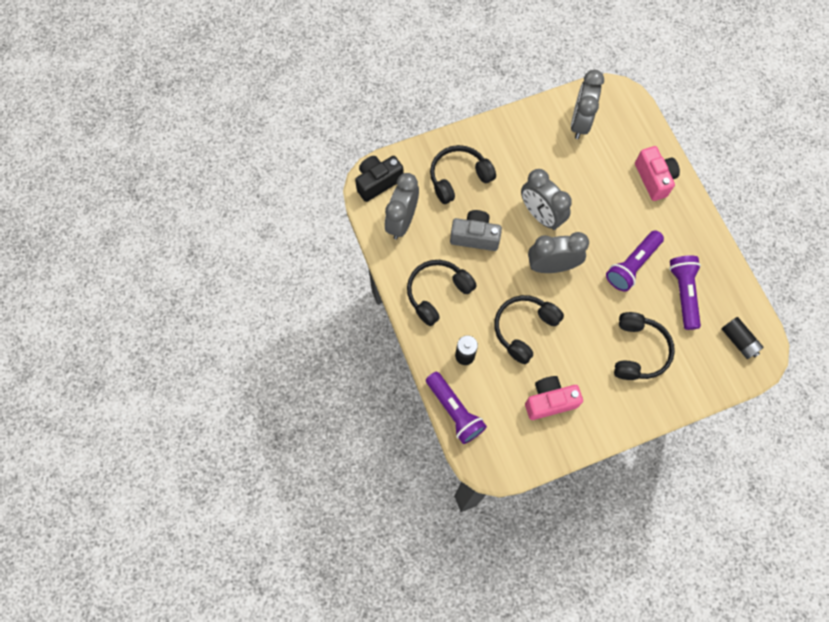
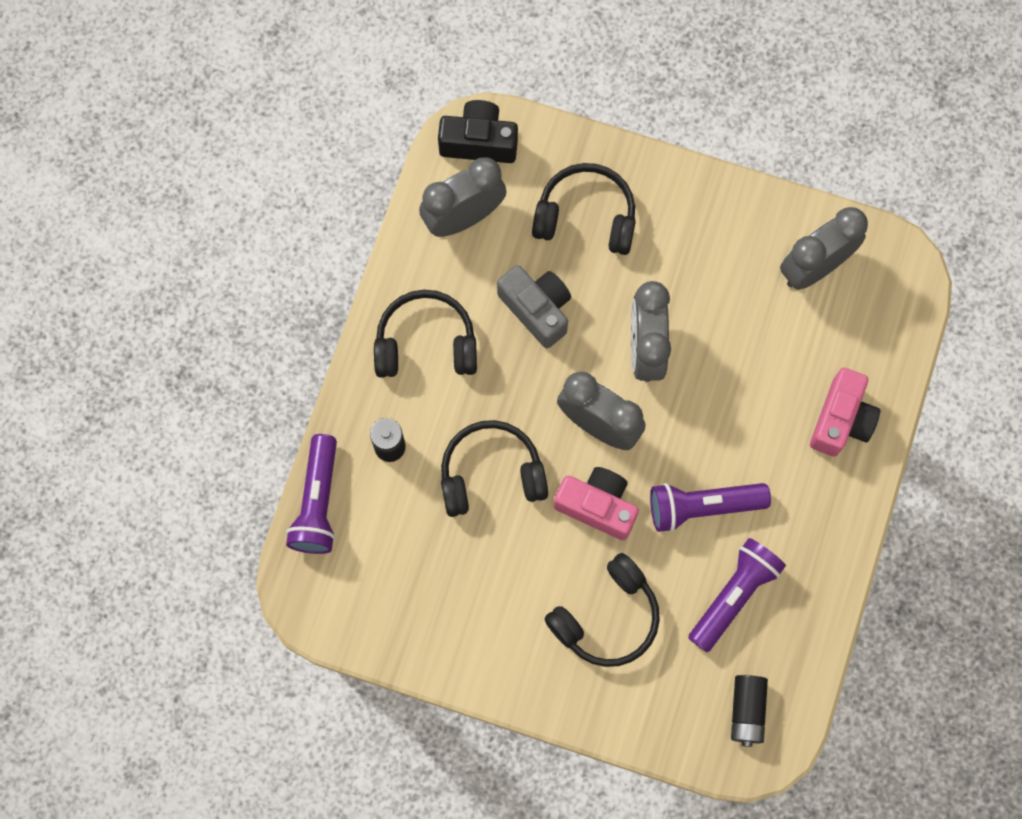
camera: 40 degrees right, 5 degrees up
(549, 401) = (441, 585): pink camera -> pink camera (597, 506)

